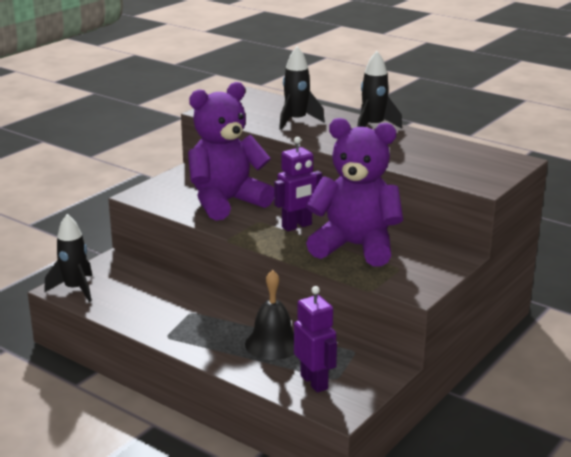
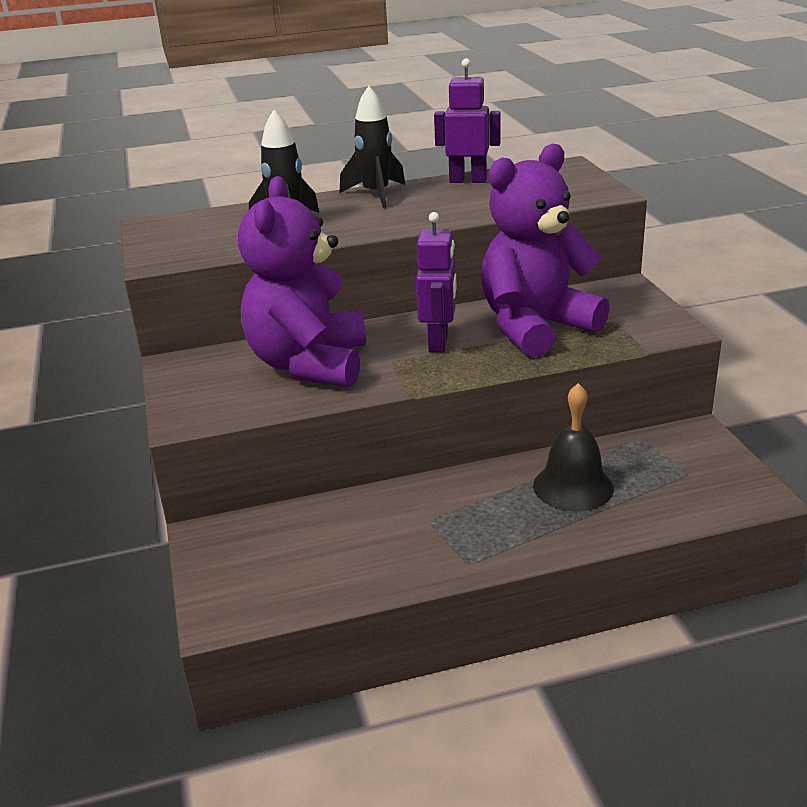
camera: 50 degrees left, 5 degrees up
(75, 289) = (242, 601): black rocket -> none
(314, 382) = (685, 490): purple robot -> purple robot (468, 180)

